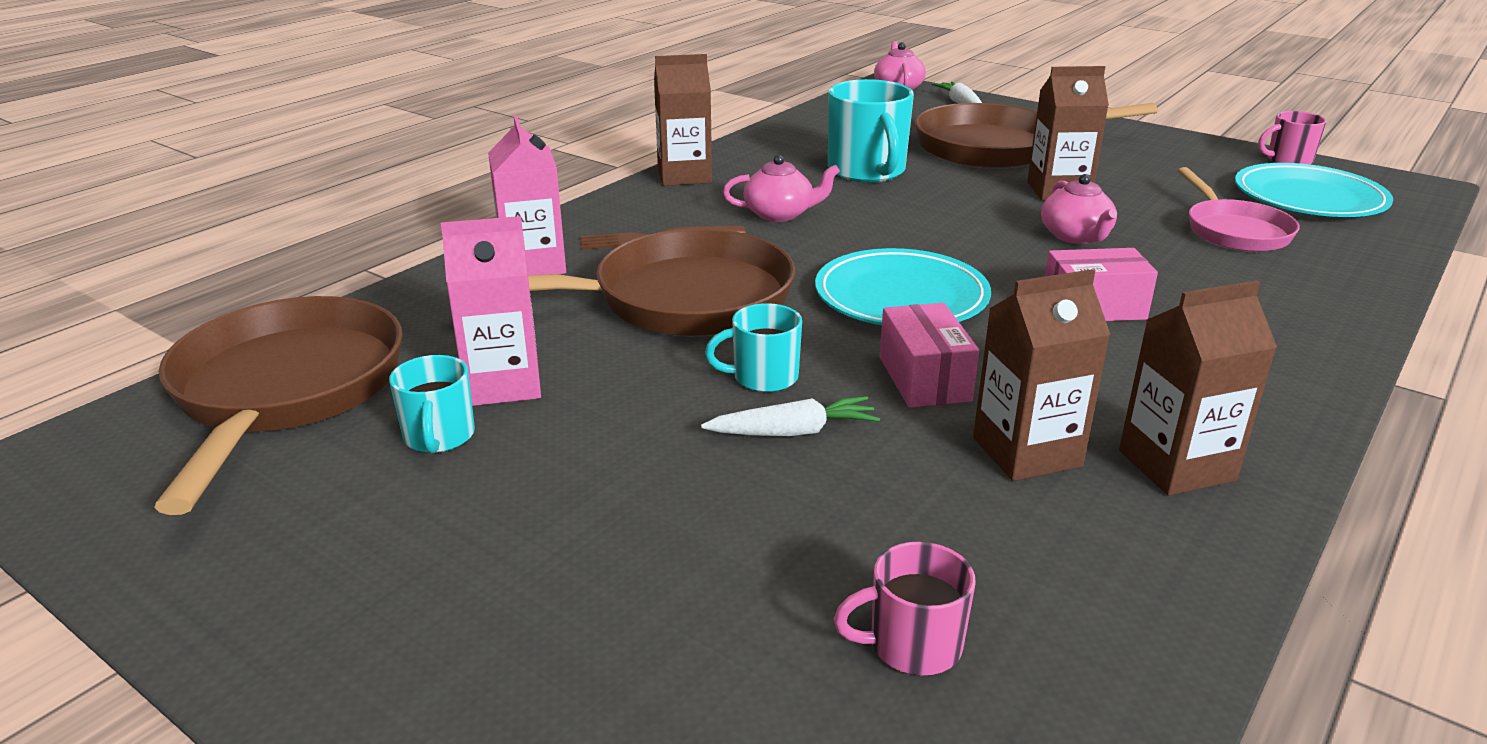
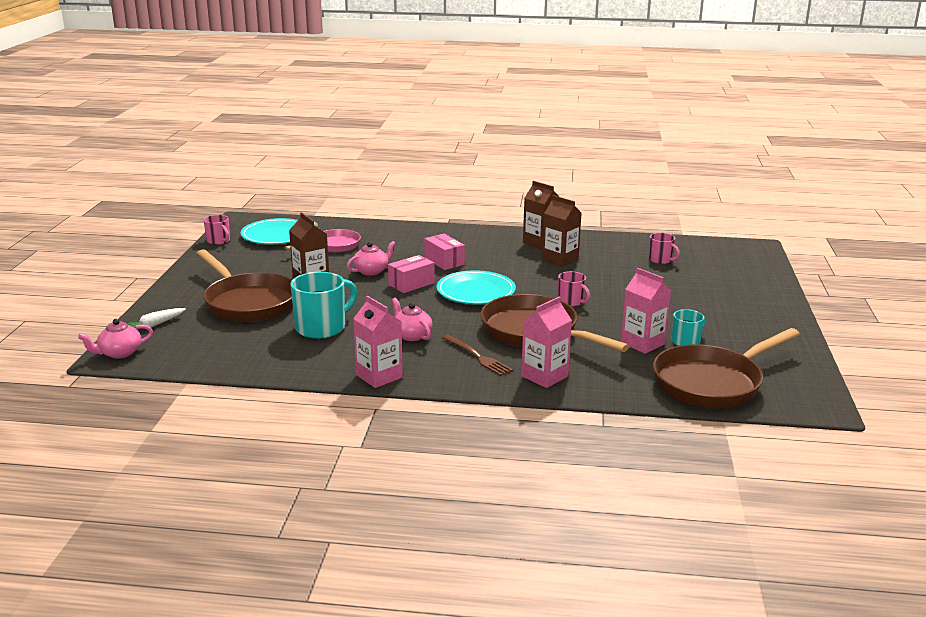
camera: 120 degrees left, 5 degrees down
(684, 176) = (379, 376): brown carton -> pink carton
(763, 377) = (571, 301): turquoise mug -> pink mug
(793, 432) = (597, 290): white carrot -> none
(924, 378) = (535, 278): pink box -> pink box (411, 284)

